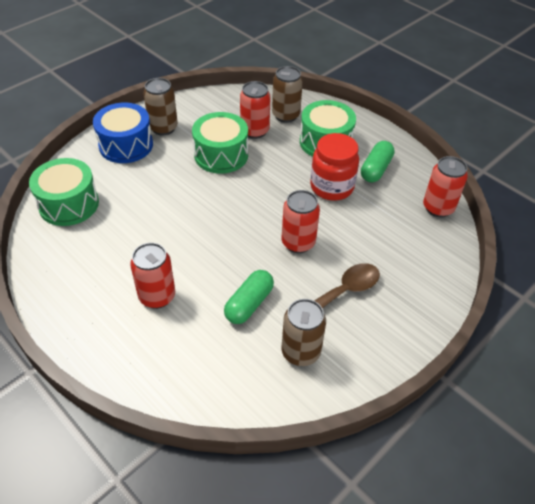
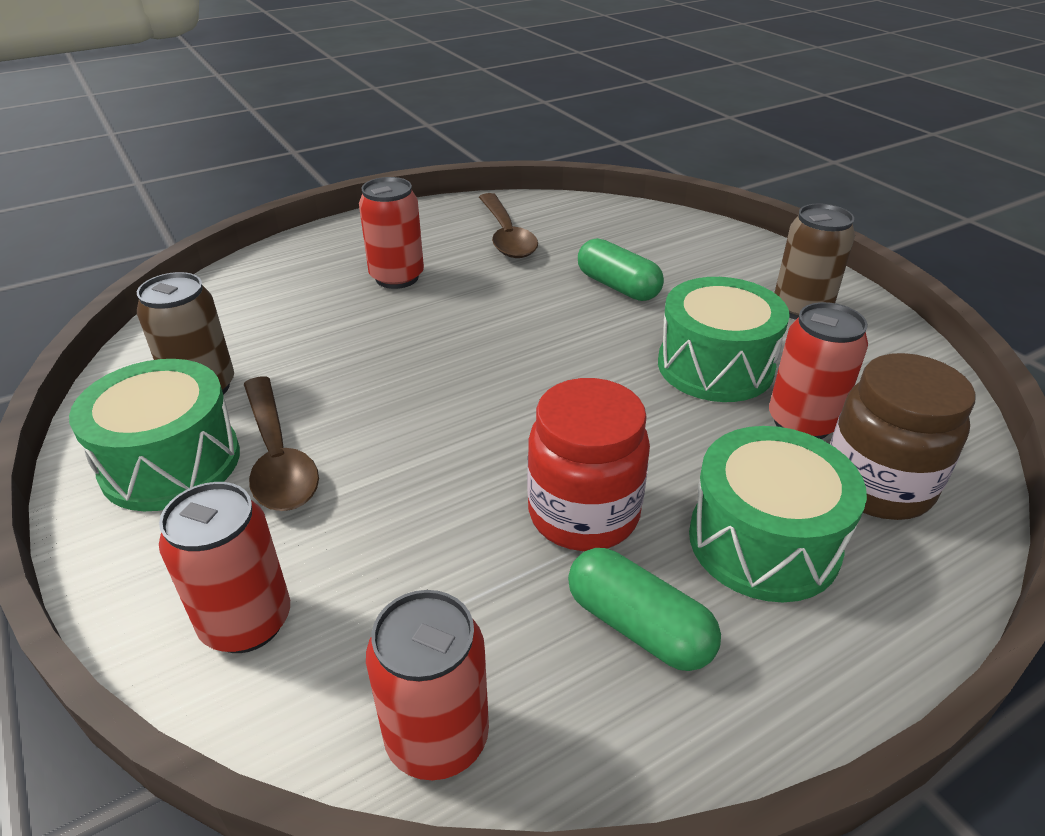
camera: 105 degrees right, 10 degrees down
(69, 204) = (608, 223): green drum -> green drum (171, 462)
(90, 252) = (506, 236): none -> brown spoon
(126, 145) = (746, 270): blue drum -> none
(249, 304) = (329, 352): green capsule -> green capsule (617, 286)
(286, 115) = (877, 485): brown can -> brown jar
(298, 243) = (433, 427): red can -> red can (246, 622)

